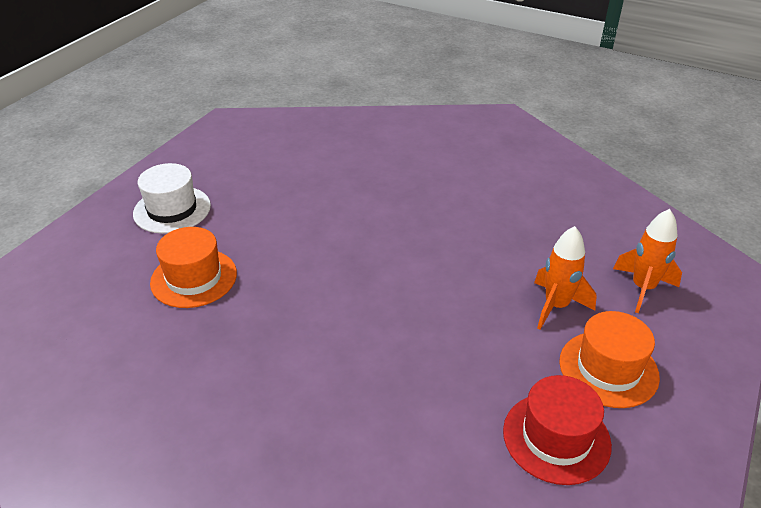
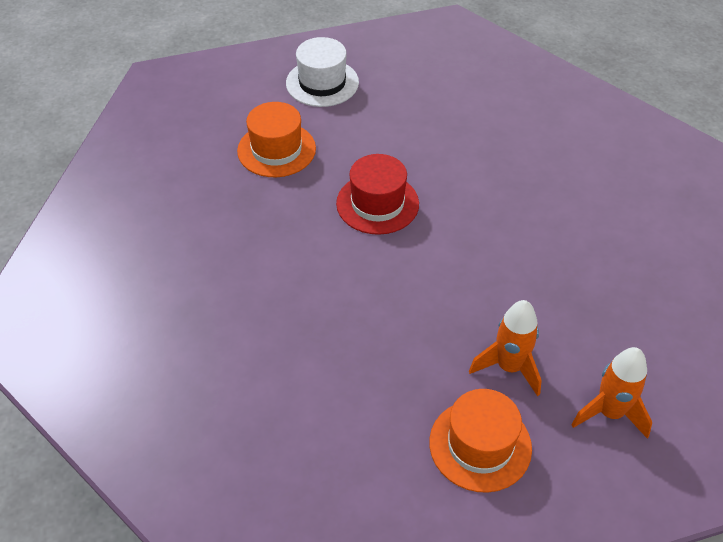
camera: 45 degrees right, 10 degrees up
(556, 437) = (370, 454): red hat -> red hat (377, 203)

